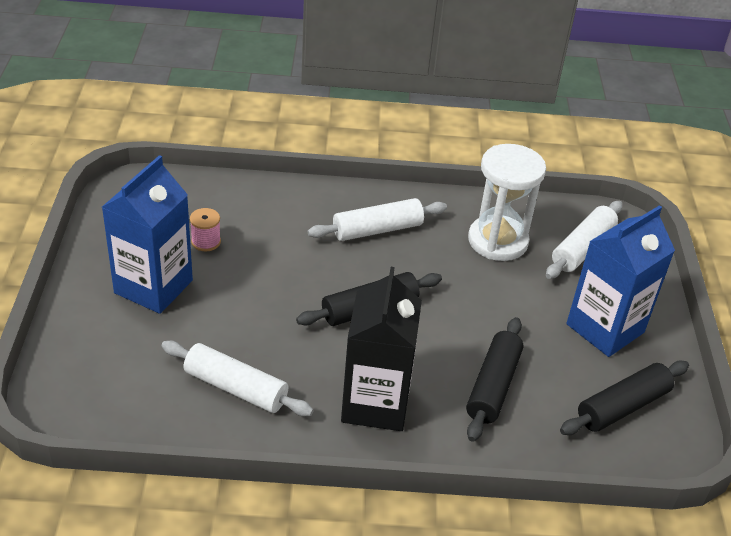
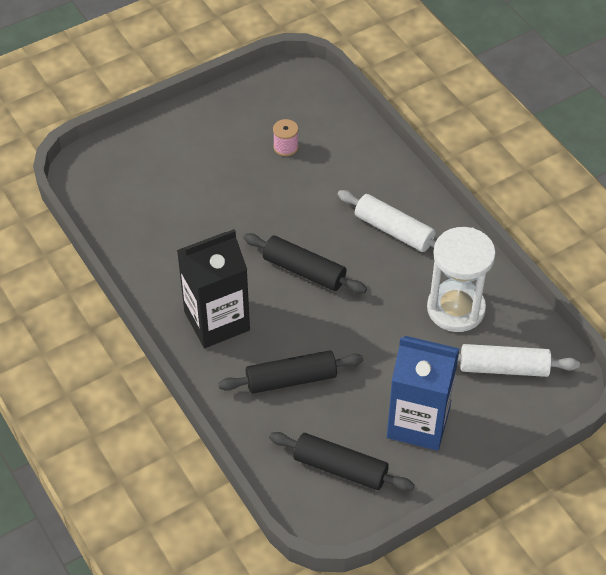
camera: 60 degrees right, 10 degrees up
(153, 286) = (218, 148): blue carton -> none
(235, 388) = (167, 242): white rolling pin -> none

